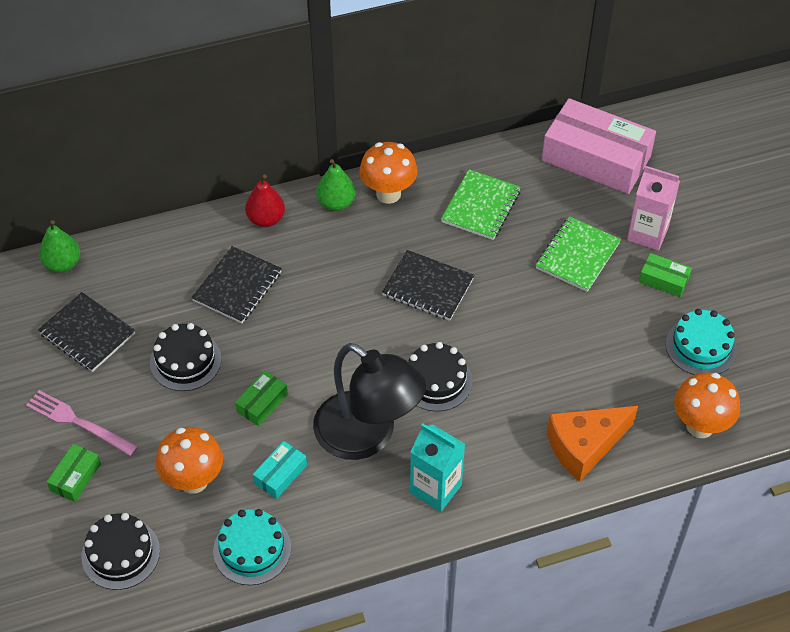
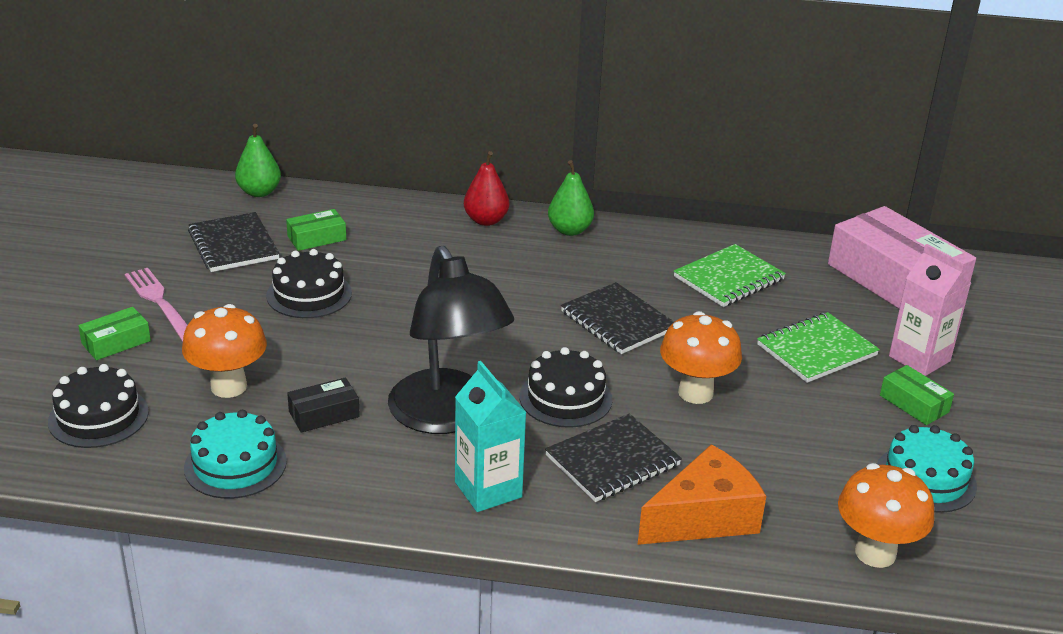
camera: 25 degrees right, 20 degrees down
(237, 286) = (412, 258): black notebook -> black notebook (612, 461)
(262, 403) = (357, 351): green box -> green box (316, 238)
(280, 474) = (324, 414): turquoise box -> black box
(388, 194) = (632, 240): orange mushroom -> orange mushroom (695, 393)
(584, 446) = (704, 517): orange cheese -> orange cheese turned 150 degrees clockwise

